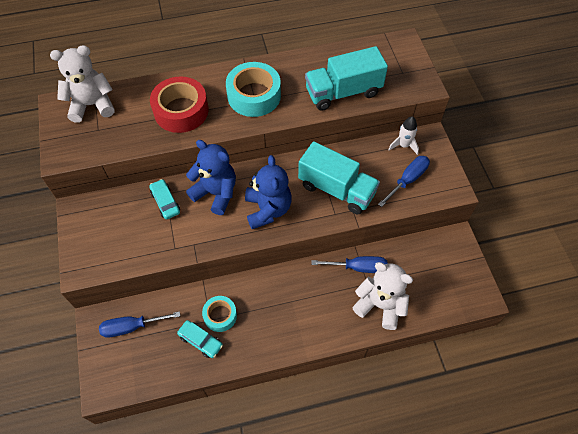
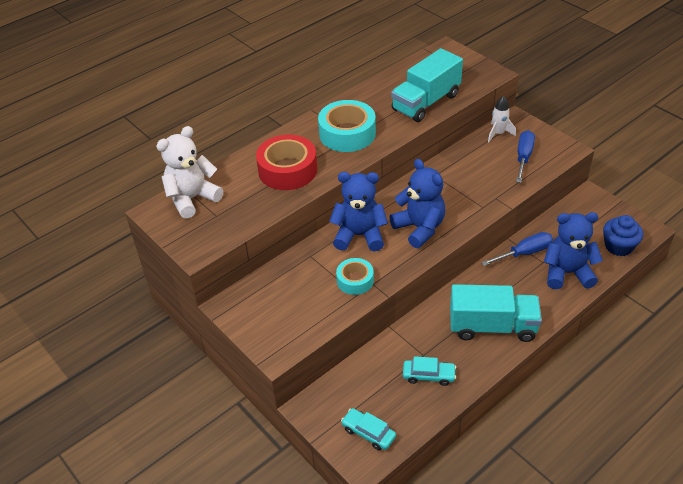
camera: 25 degrees left, 15 degrees down
(132, 327) = (351, 396): blue screwdriver -> none
(165, 202) = (316, 262): turquoise car -> turquoise car (368, 433)
(220, 315) = (430, 347): turquoise tape -> turquoise tape (355, 280)
(336, 189) = (468, 188): turquoise truck -> turquoise truck (492, 327)
(380, 305) = (567, 273): white teddy bear -> blue teddy bear
(445, 301) = (619, 246): none -> blue cupcake

